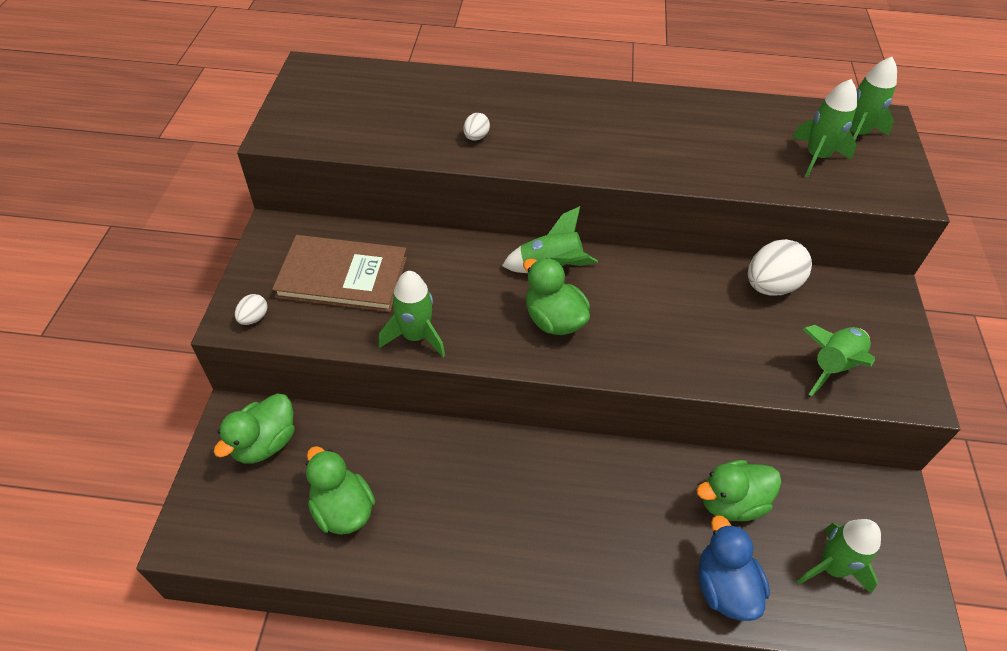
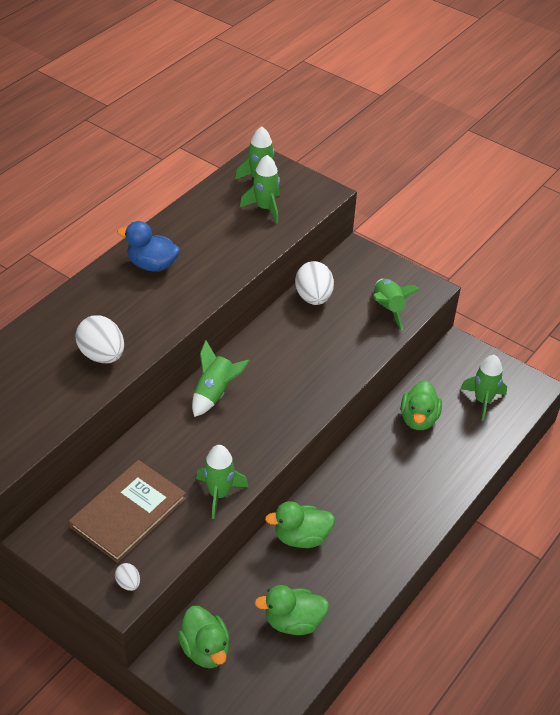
camera: 60 degrees left, 5 degrees down
(476, 137) = (102, 355): white egg -> white egg, size x2.06
(553, 320) = (260, 414): green duck -> green duck (301, 537)
(724, 587) = (466, 453): blue duck -> blue duck (152, 265)

